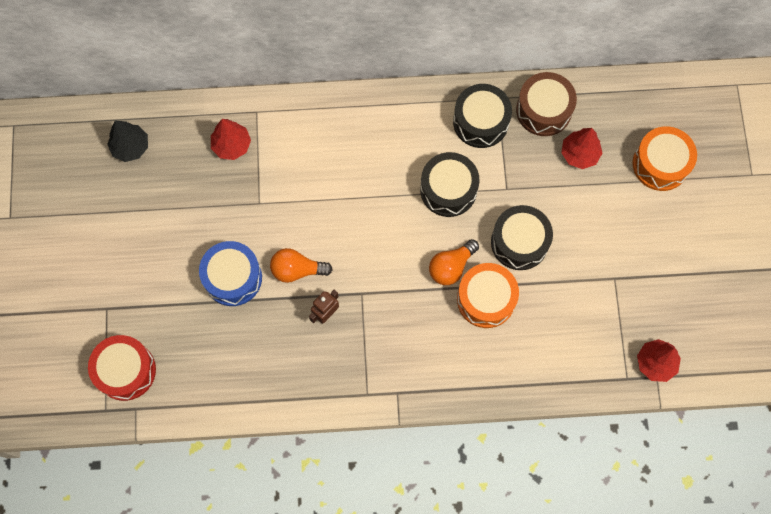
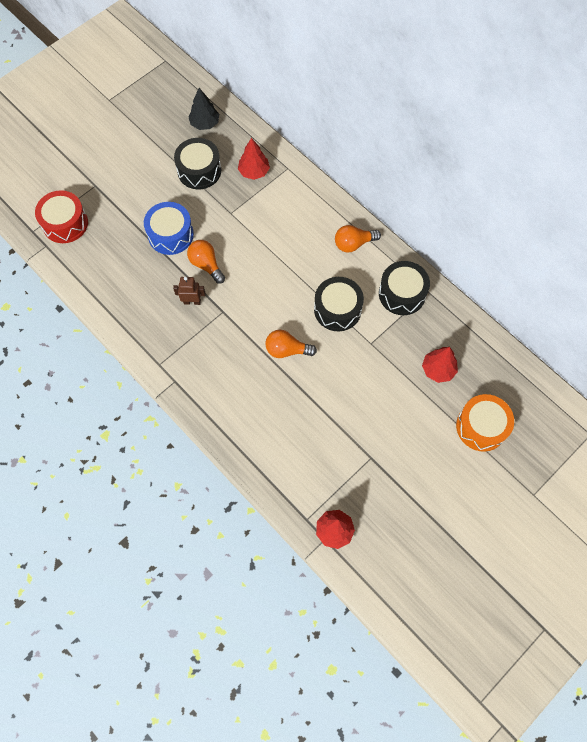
camera: 50 degrees right, 5 degrees down
(393, 120) = (353, 244): none -> orange light bulb
(486, 299) = (283, 387): orange drum -> none
(519, 242) = (341, 378): black drum -> black drum (199, 171)
(543, 110) = (447, 325): brown drum -> none

